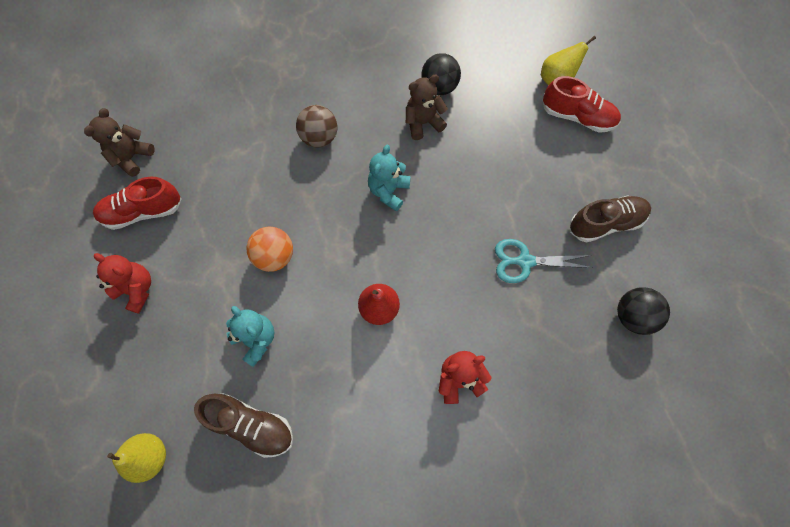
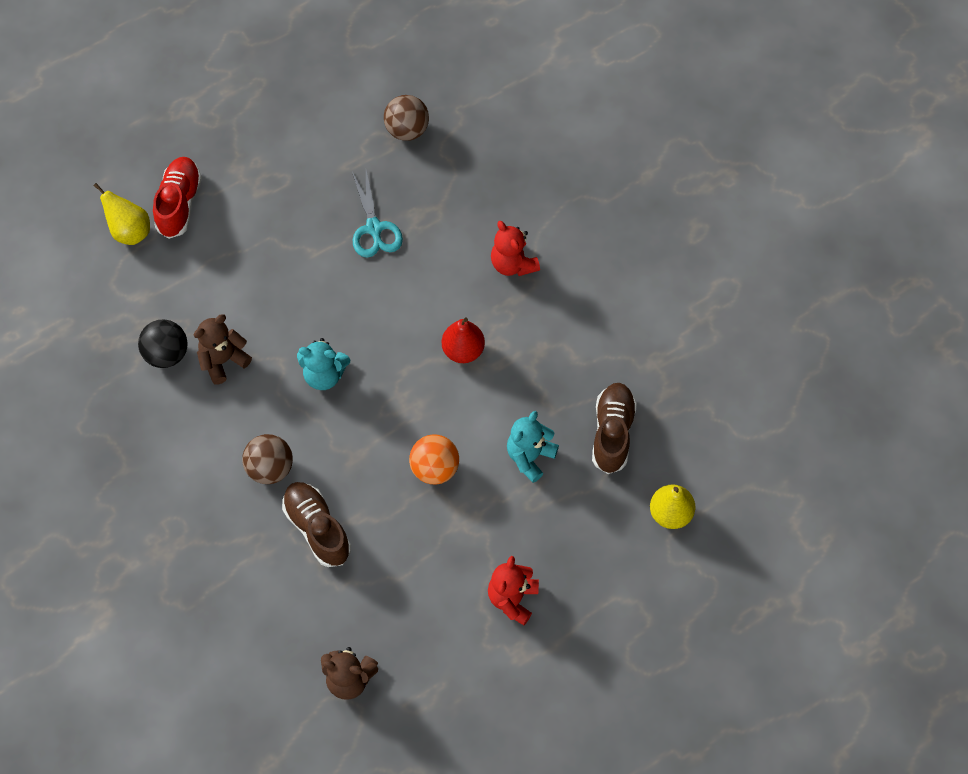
camera: 105 degrees left, 5 degrees down
(143, 212) = (418, 633): red shoe -> none
(423, 123) = (223, 360): brown teddy bear -> brown teddy bear turned 90 degrees clockwise
(605, 223) = (311, 163): brown shoe -> brown shoe (317, 529)
(632, 316) = (407, 130): black ball -> brown ball

